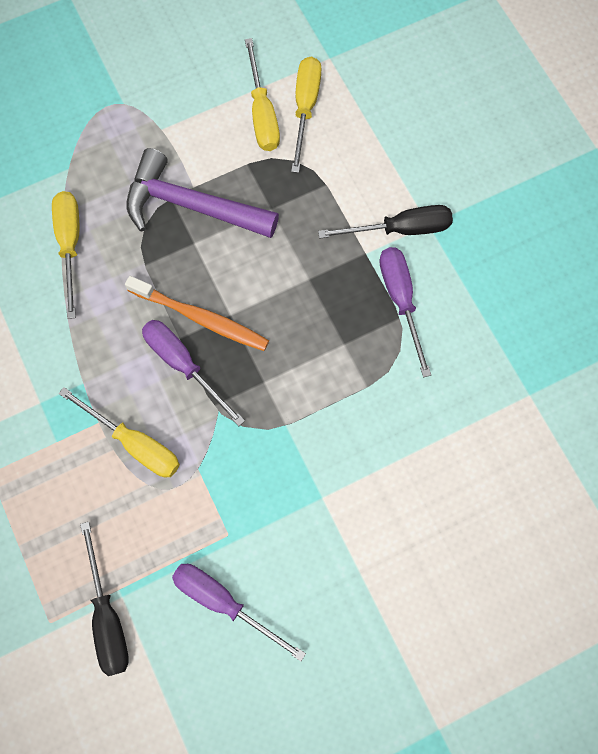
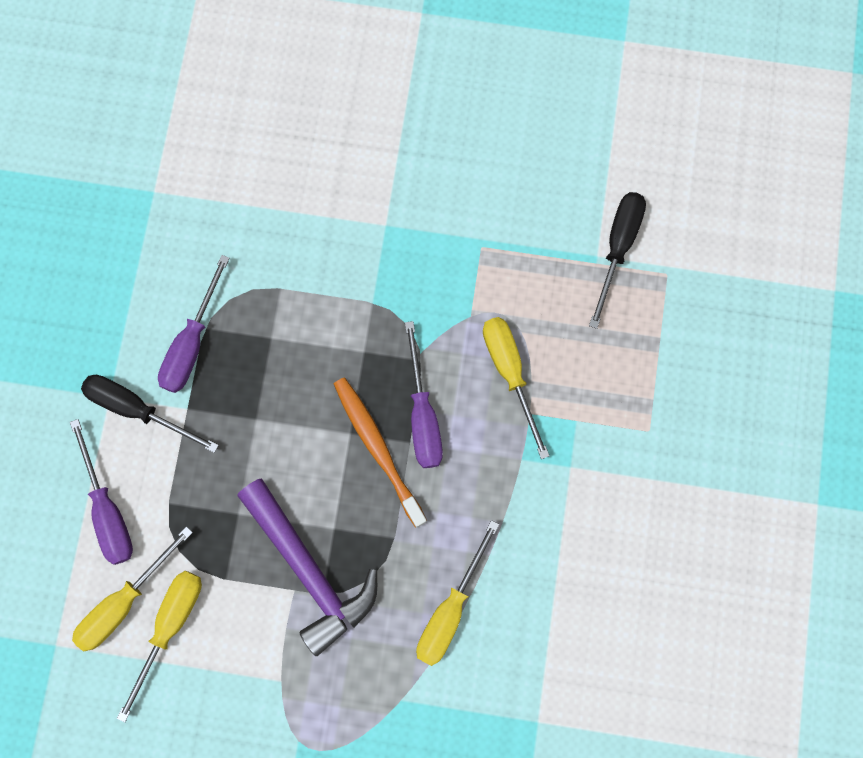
camera: 145 degrees left, 5 degrees up
(224, 602) = (519, 198): purple screwdriver -> purple screwdriver (108, 510)

